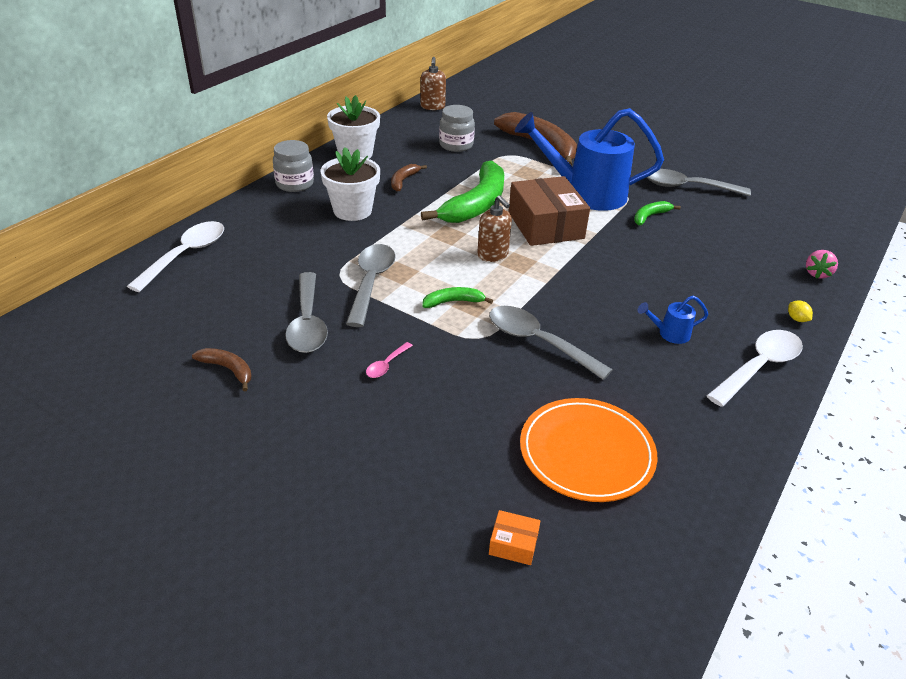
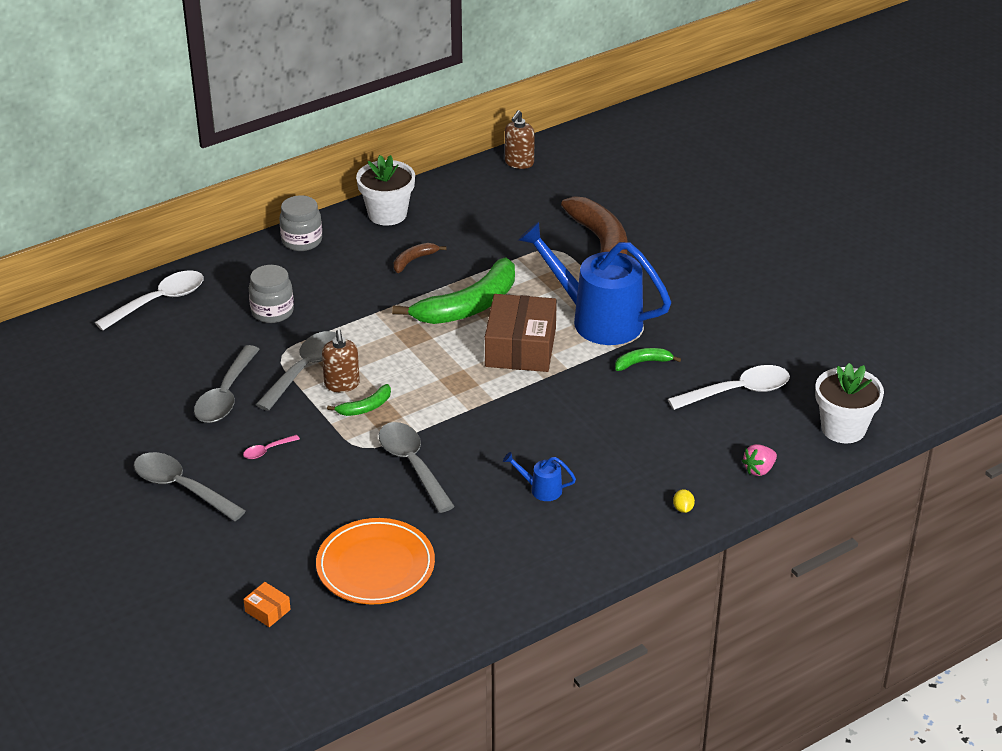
camera: 25 degrees right, 0 degrees up
(228, 369) = (139, 420): brown banana -> none
(352, 210) = (338, 286): white flower pot -> white flower pot (843, 428)
(453, 302) = (365, 407): green banana -> green banana turned 135 degrees clockwise
(456, 145) = (504, 224): grey jar -> grey jar (272, 312)
(493, 255) = (440, 368): brown soap dispenser -> brown soap dispenser (342, 384)
(688, 187) = (722, 336): grey spoon -> grey spoon (181, 487)
(759, 367) = (595, 541): white spoon -> white spoon (737, 391)

